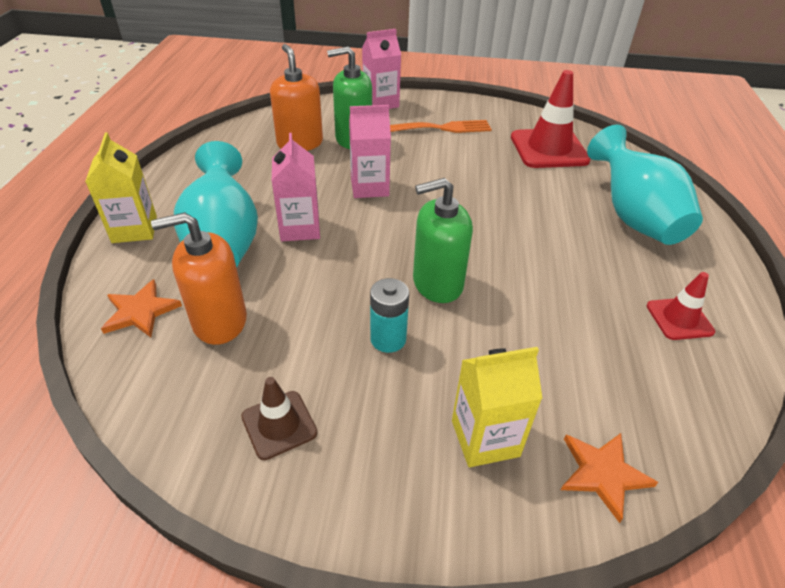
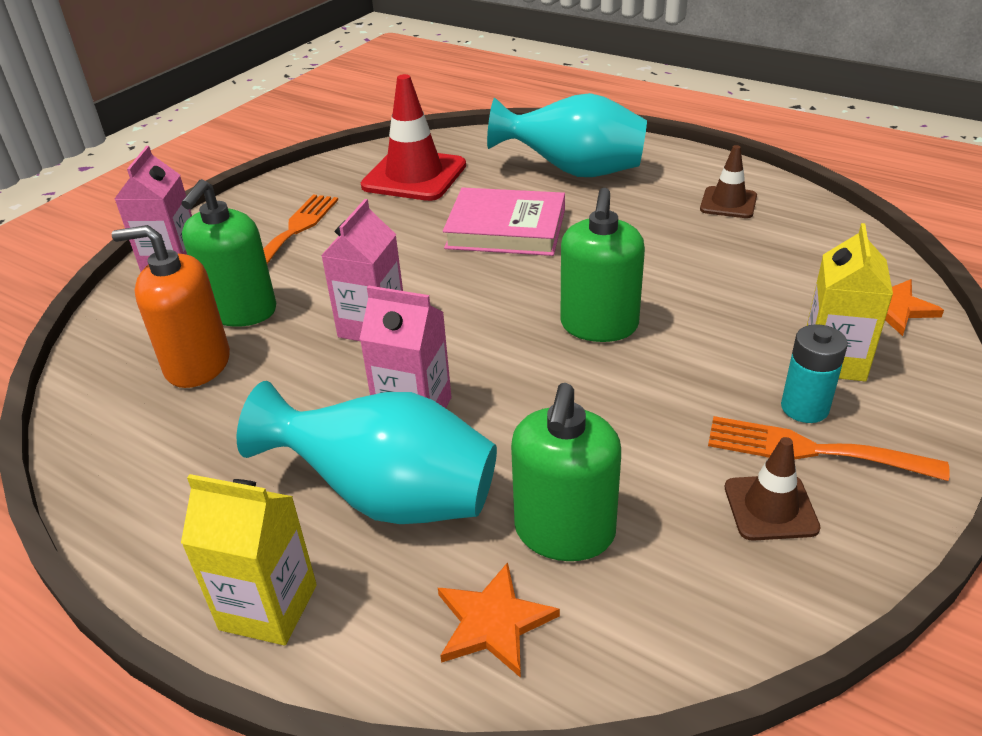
camera: 60 degrees left, 5 degrees down
(219, 321) = (564, 532): orange soap dispenser -> green soap dispenser
(355, 440) = (811, 450): none -> orange fork
(388, 339) = (671, 387): turquoise battery -> turquoise battery (804, 408)
(520, 207) = (506, 229): none -> pink book
(679, 319) = (728, 203): red traffic cone -> brown traffic cone

